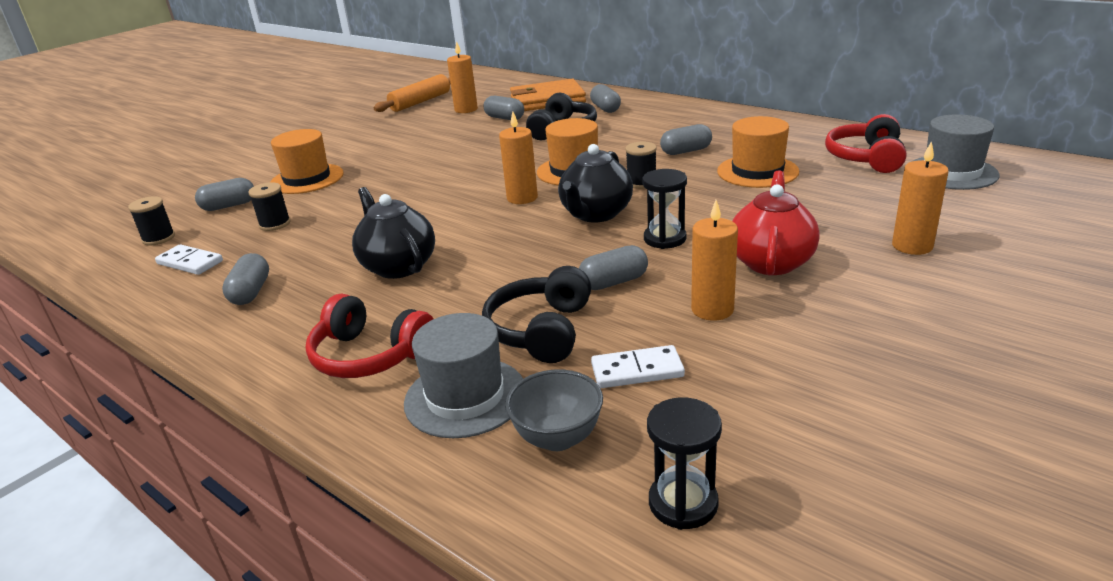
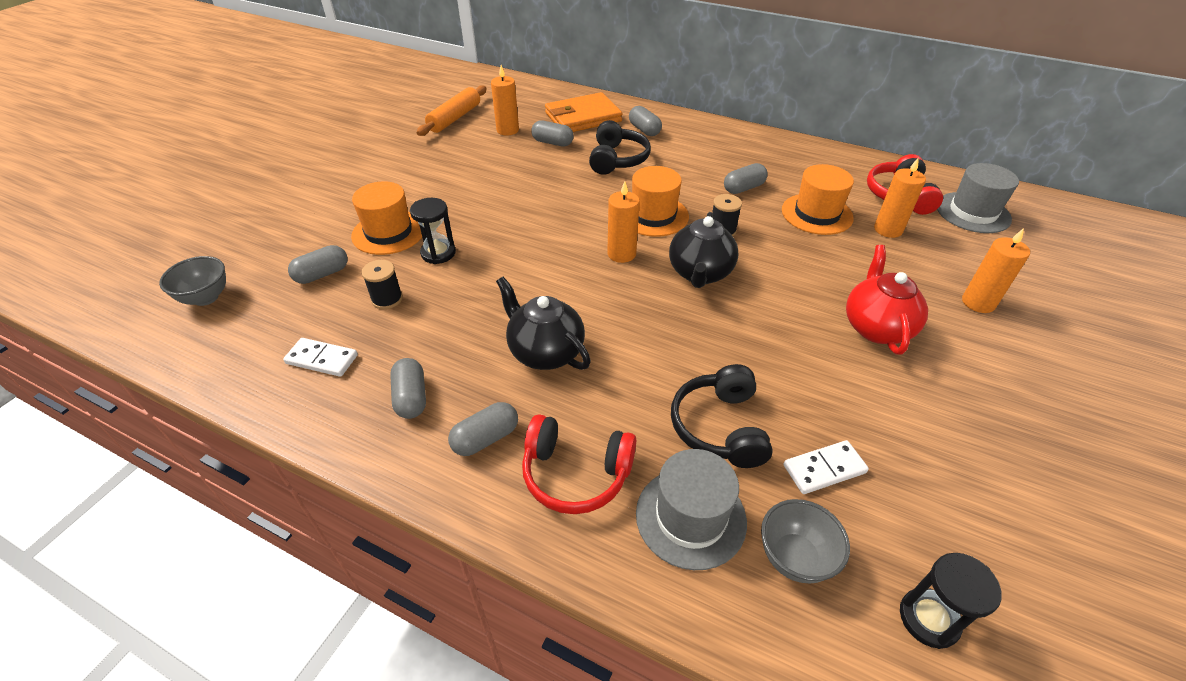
camera: 15 degrees left, 15 degrees up
(121, 218) = (206, 298): none -> grey bowl
(158, 238) = (267, 325): black spool -> none
(613, 282) = (755, 361): grey capsule -> grey capsule (485, 438)
(665, 239) = (775, 303): black hourglass -> black hourglass (438, 253)
(712, 309) = (853, 389): orange candle -> orange candle (888, 230)

